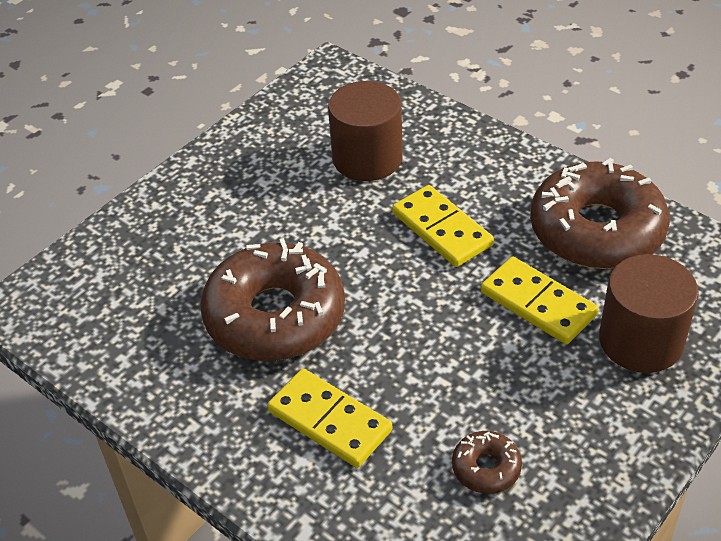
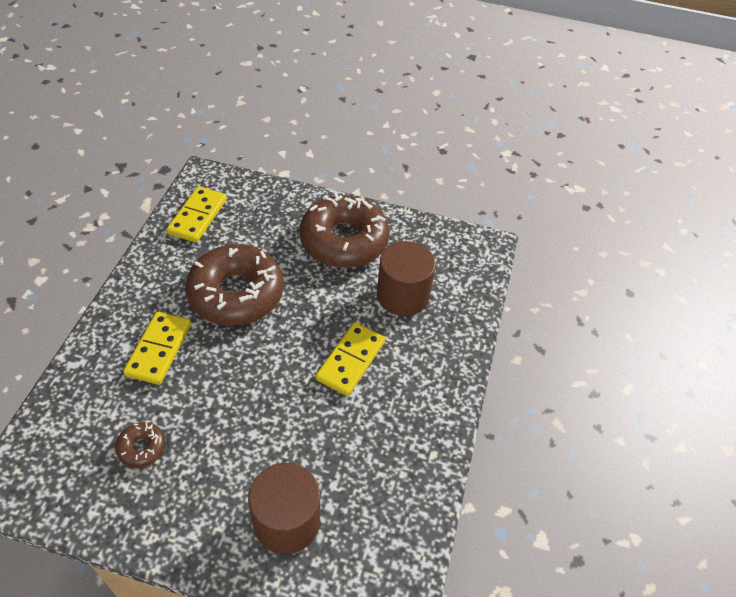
camera: 60 degrees right, 5 degrees up
(538, 303) = (300, 441): yellow domino -> yellow domino (198, 216)
(596, 230) = (393, 462): brown donut -> brown donut (344, 240)

